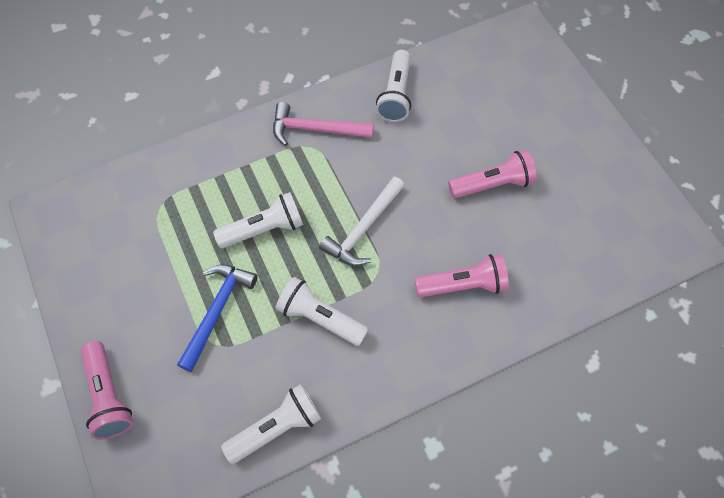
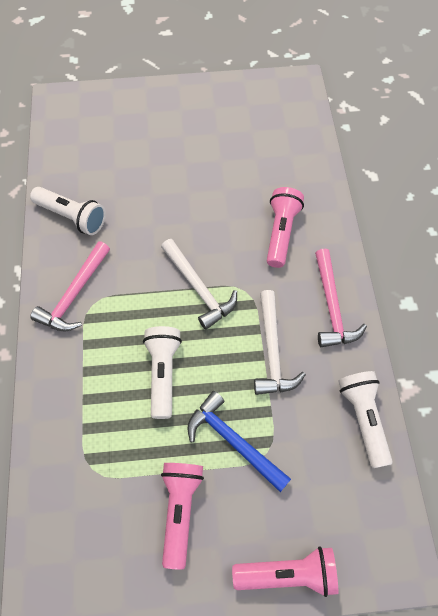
camera: 70 degrees left, 0 degrees up
(320, 318) = (272, 351): white flashlight -> white hammer
(393, 362) = (332, 307): none -> pink hammer
(492, 184) = (198, 179): pink flashlight -> pink flashlight (180, 510)

